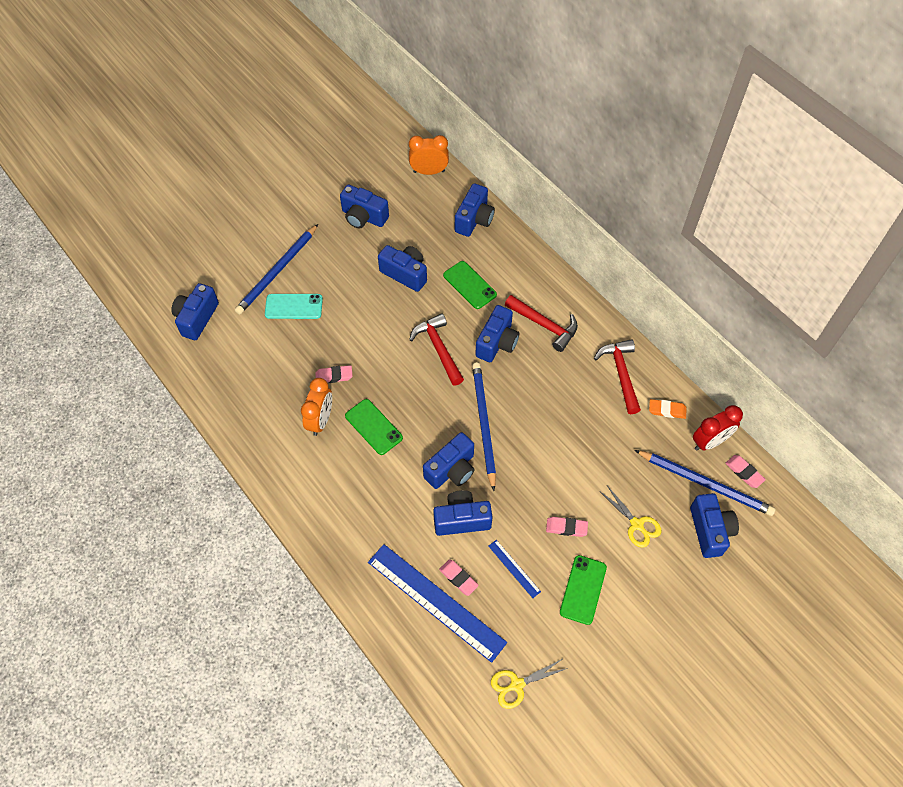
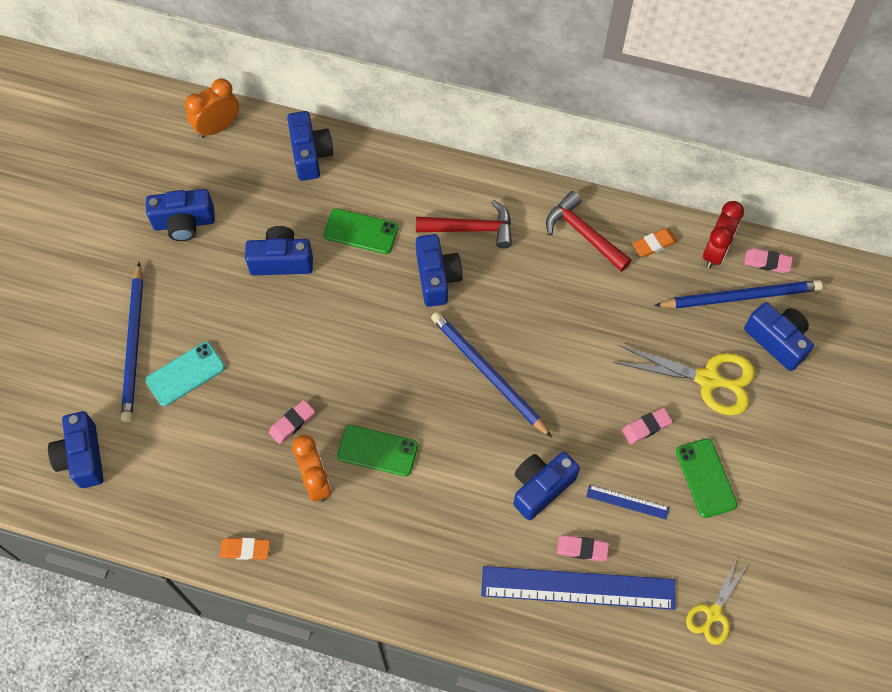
camera: 35 degrees left, 5 degrees up
(246, 434) = (245, 549): none -> orange eraser
(438, 348) = (381, 322): red hammer -> none
(452, 470) = (492, 443): blue camera -> none
(636, 524) = (708, 379): yellow scissors -> yellow scissors, size x1.65

